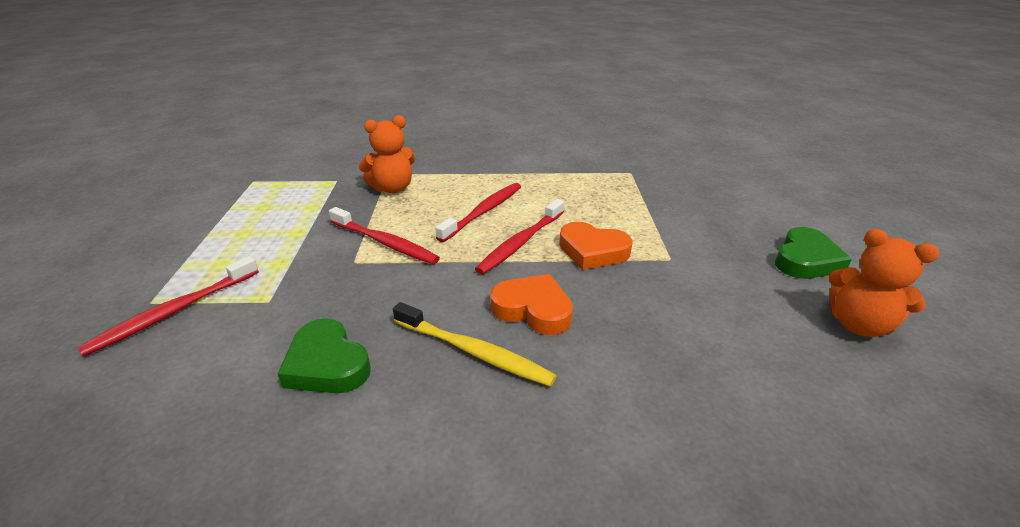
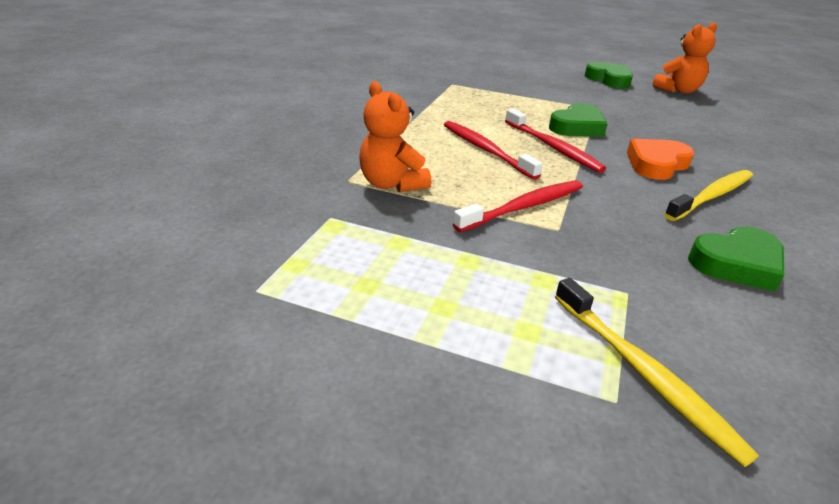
camera: 70 degrees left, 0 degrees up
(173, 312) = (643, 373): red toothbrush -> yellow toothbrush
(392, 188) = (392, 184): orange teddy bear -> orange teddy bear turned 150 degrees clockwise
(592, 251) = (577, 127): orange heart -> green heart

